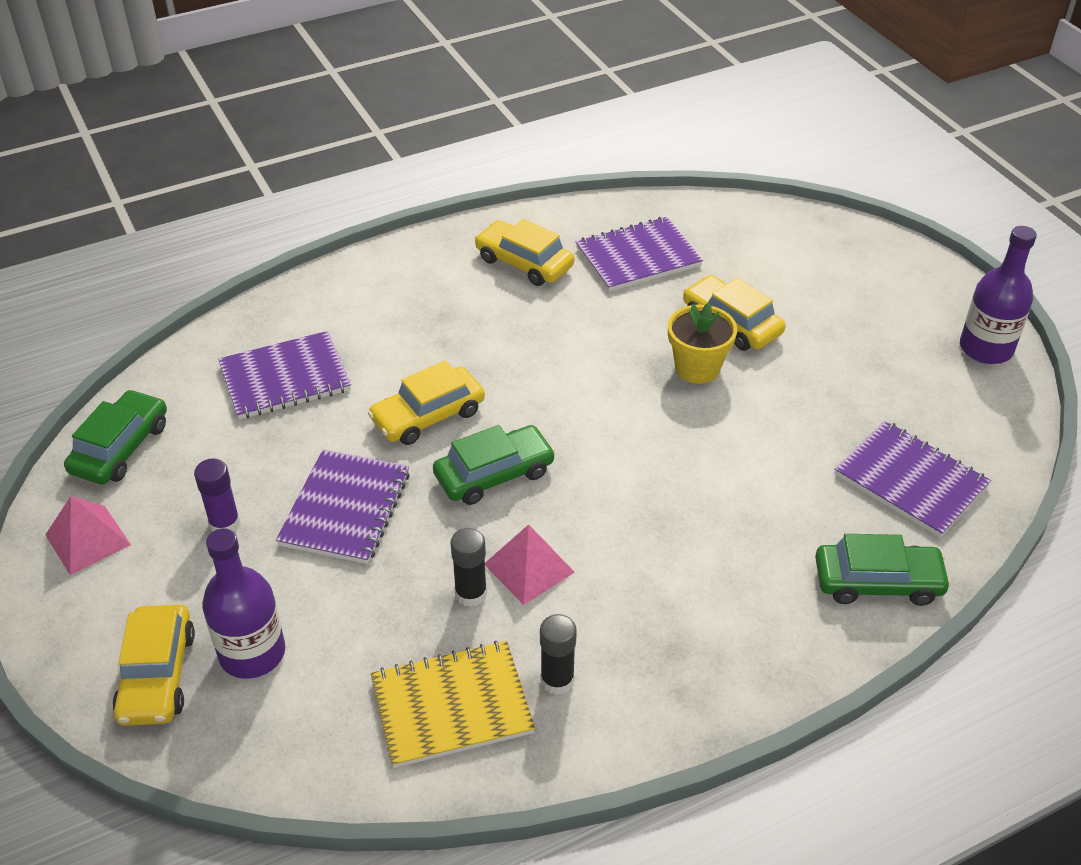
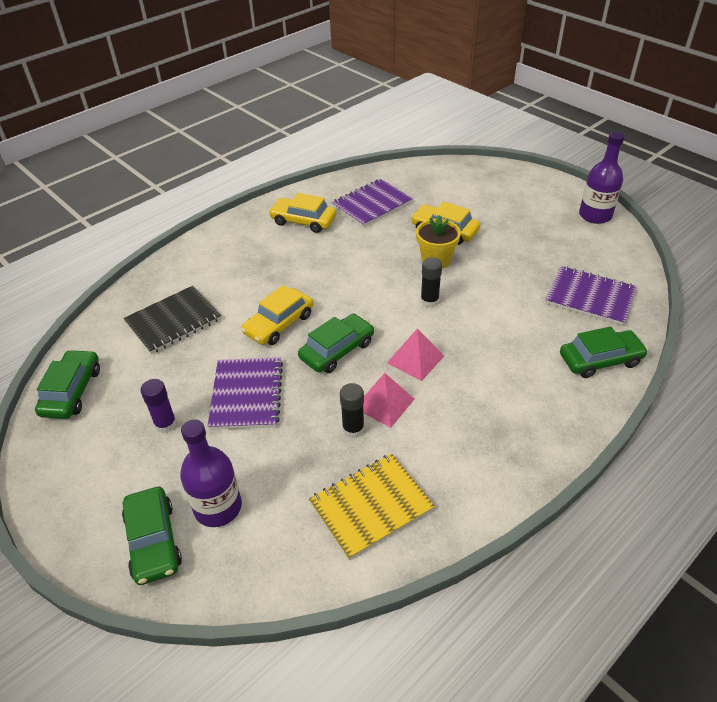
camera: 15 degrees left, 0 degrees up
(87, 539) = (68, 459): pink pyramid -> pink pyramid (415, 359)
(157, 675) = (153, 541): yellow car -> green car
(285, 378) = (173, 321): purple notebook -> black notebook
(557, 680) = (433, 470): black glue stick -> black glue stick (429, 301)

